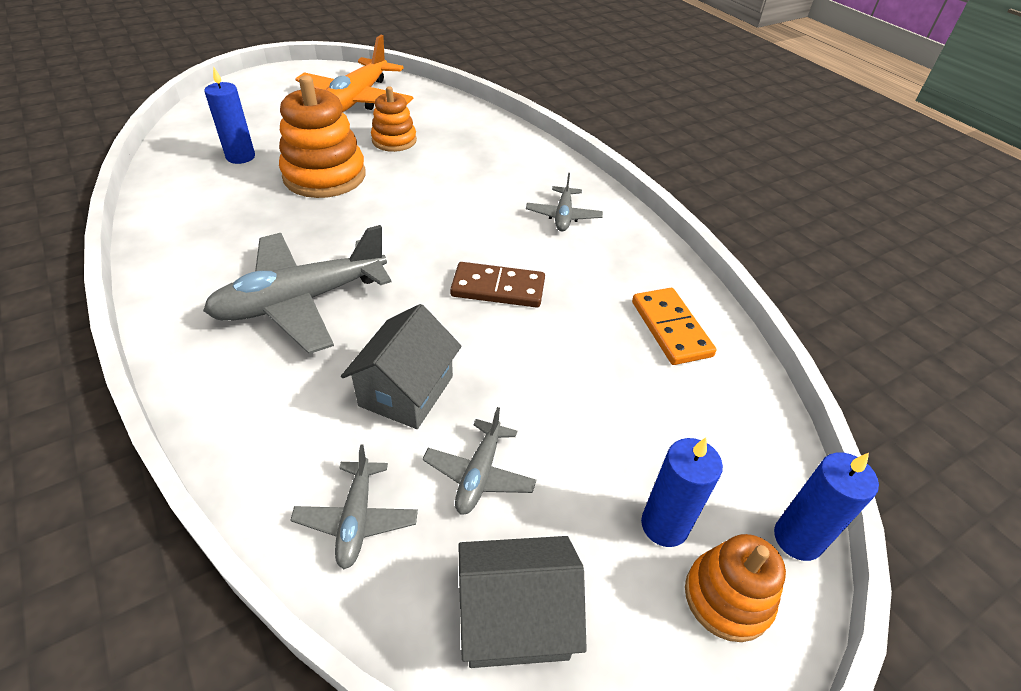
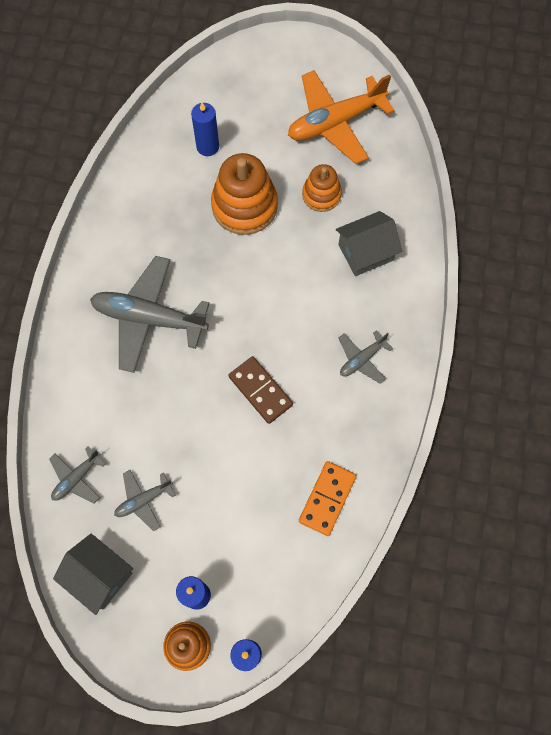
camera: 45 degrees right, 25 degrees up
(406, 391) = (152, 425): grey house -> grey house (365, 252)

